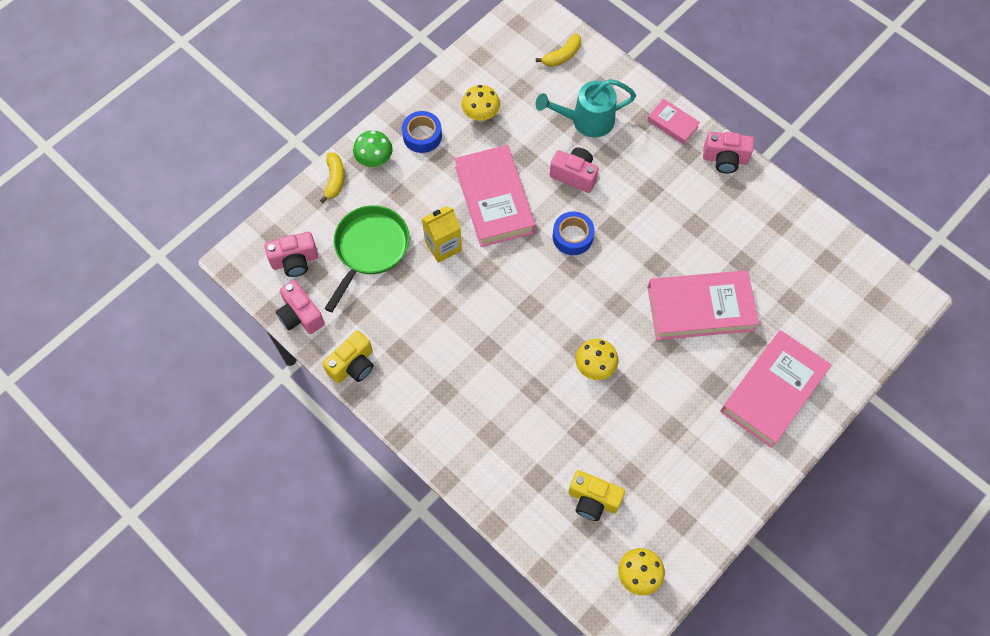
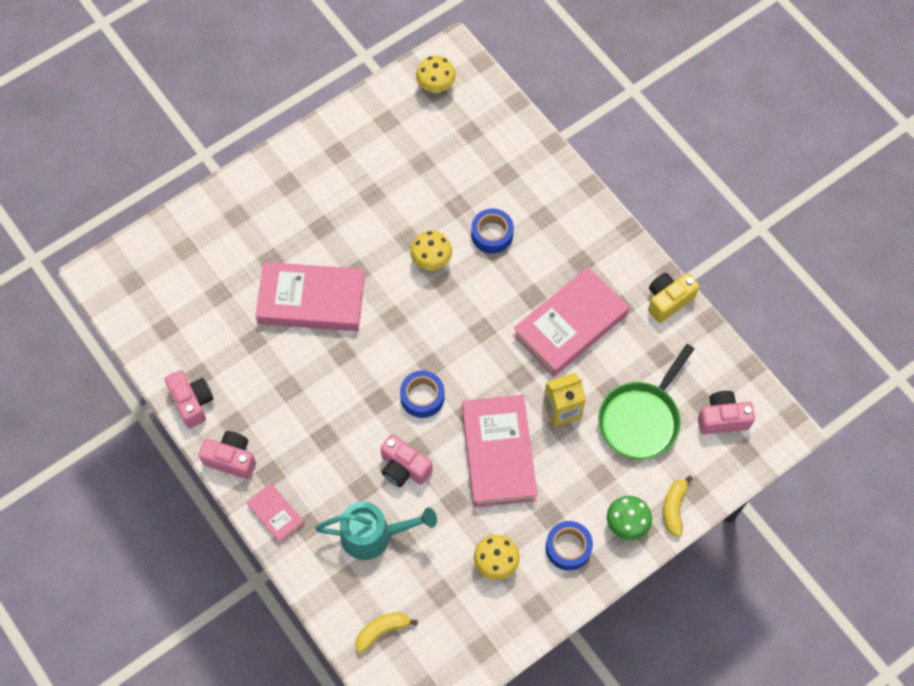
camera: 170 degrees left, 0 degrees up
(300, 315) = (718, 359): pink camera -> pink camera (192, 402)
(539, 406) = (492, 234): none -> blue tape
(593, 500) = (460, 148): yellow camera -> none
(773, 391) = (268, 213): pink book -> pink book (570, 325)

